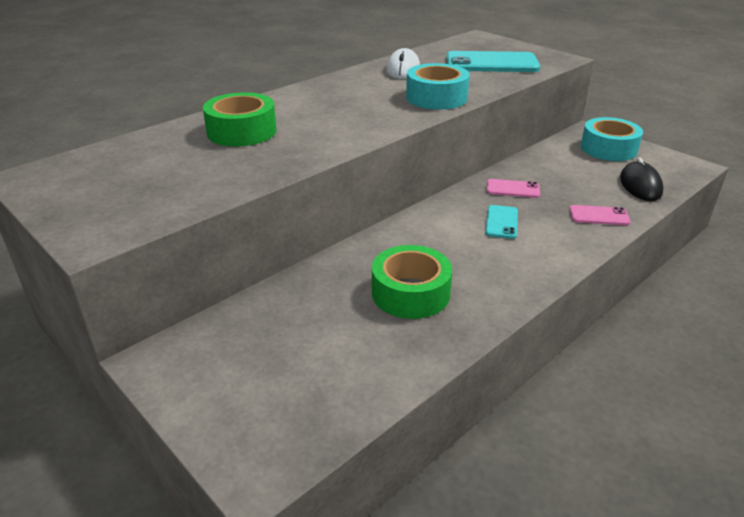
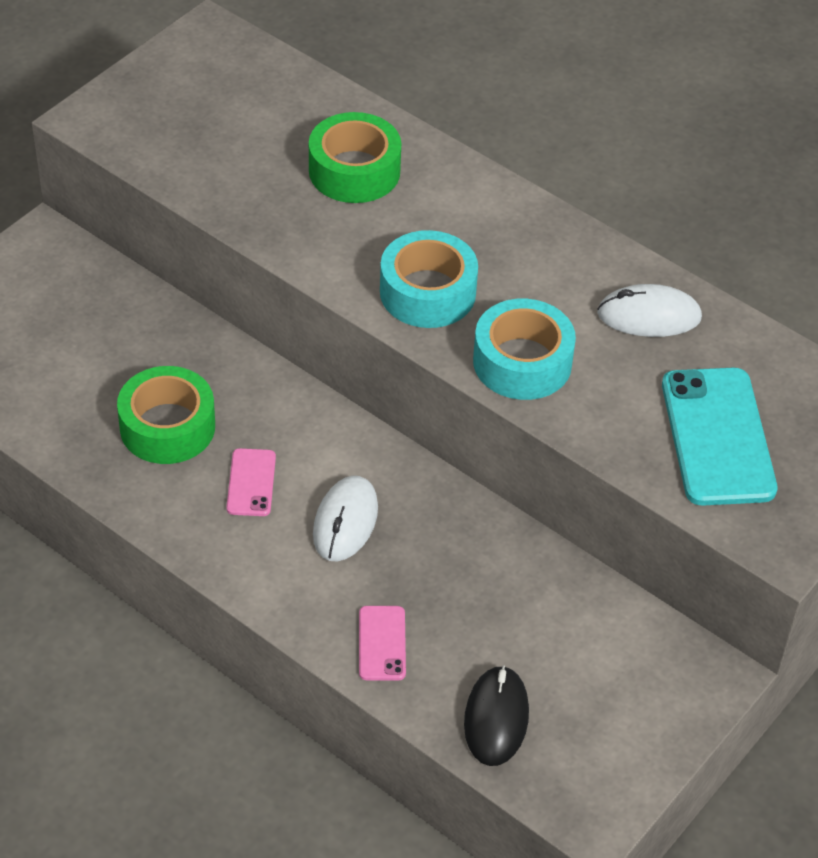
camera: 80 degrees right, 15 degrees up
(501, 222) = (345, 522): turquoise phone -> white mouse
(513, 189) = (450, 541): pink phone -> pink phone (251, 483)
(608, 149) = (639, 696): turquoise tape -> turquoise tape (427, 292)
(640, 185) = (496, 718): black mouse -> black mouse turned 75 degrees counterclockwise

